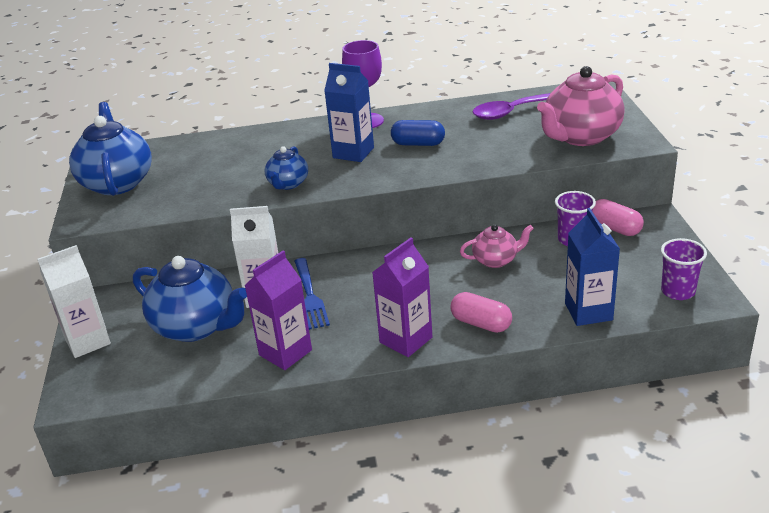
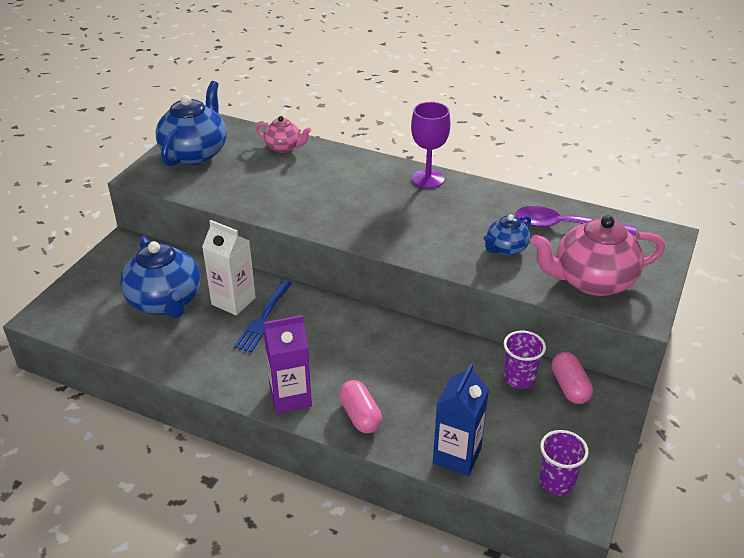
camera: 30 degrees right, 5 degrees up
(87, 341) = (91, 276): white carton -> none
(285, 352) = (199, 358): purple carton -> none
(288, 184) = (305, 212): blue teapot -> blue teapot (506, 248)
(353, 153) = (384, 206): blue carton -> none
(418, 144) = (444, 221): blue capsule -> none
(496, 260) = (433, 363): pink teapot -> pink teapot (284, 147)

